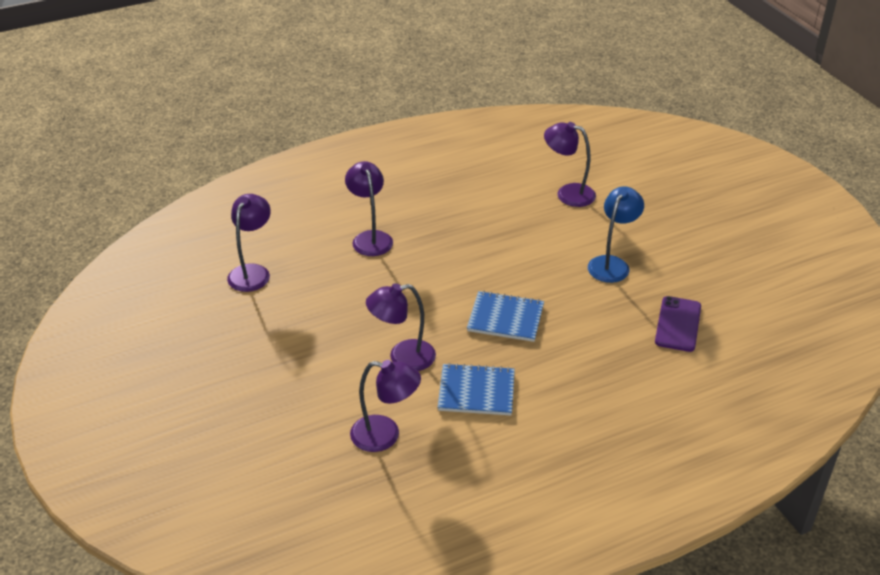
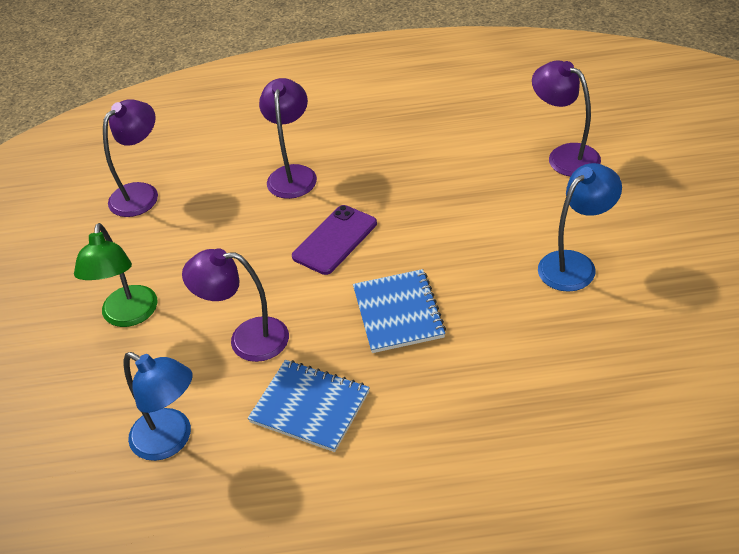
camera: 25 degrees right, 5 degrees up
(298, 360) = (128, 316): none -> green lamp
(385, 435) = (171, 440): purple lamp -> blue lamp
(505, 318) = (398, 313): blue notebook -> blue notebook turned 45 degrees clockwise
(678, 324) = (624, 371): purple phone -> purple phone (335, 240)

